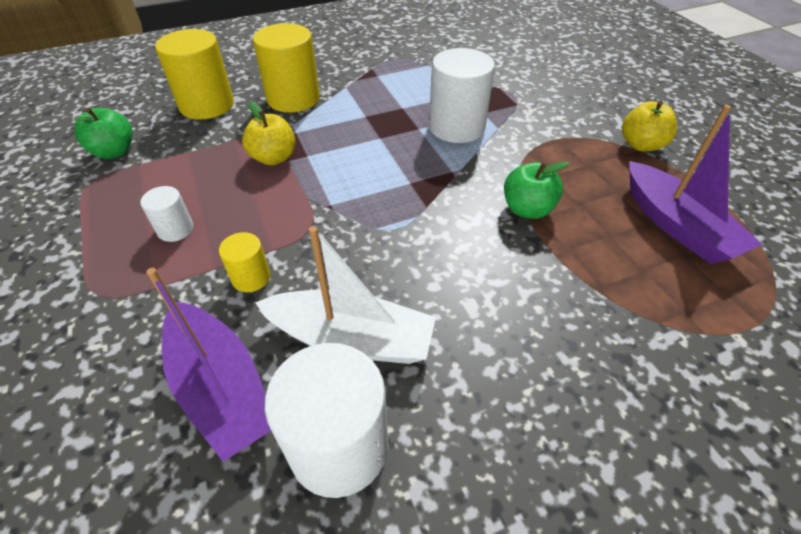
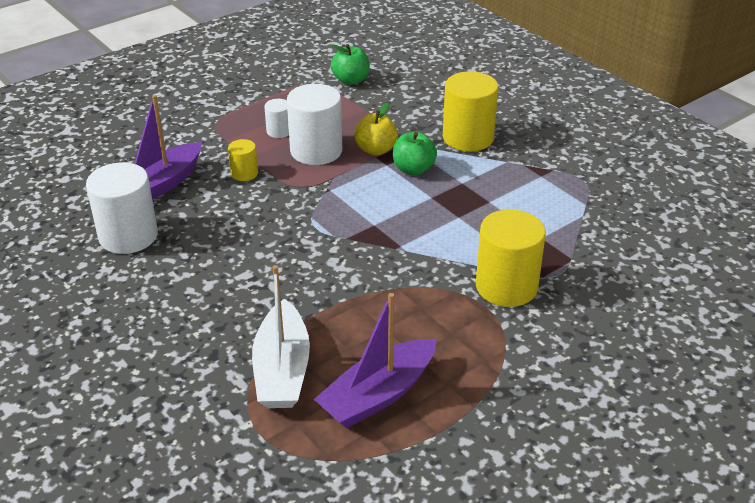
camera: 75 degrees right, 10 degrees down
(207, 105) = (432, 99): yellow cylinder -> yellow cylinder (506, 286)
(351, 339) = (203, 226): white boat -> white boat (282, 370)
(456, 127) = (473, 240): white cylinder -> white cylinder (316, 151)
(527, 209) = (364, 295): green apple -> green apple (413, 169)
(641, 145) = (509, 375): yellow apple -> none

